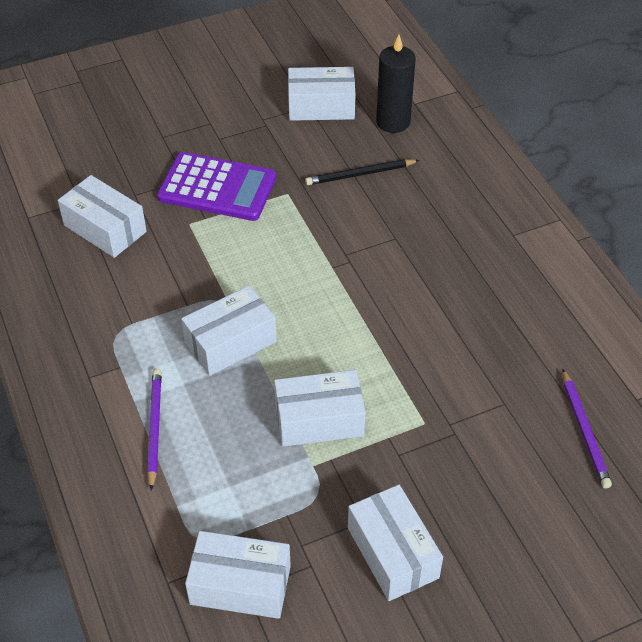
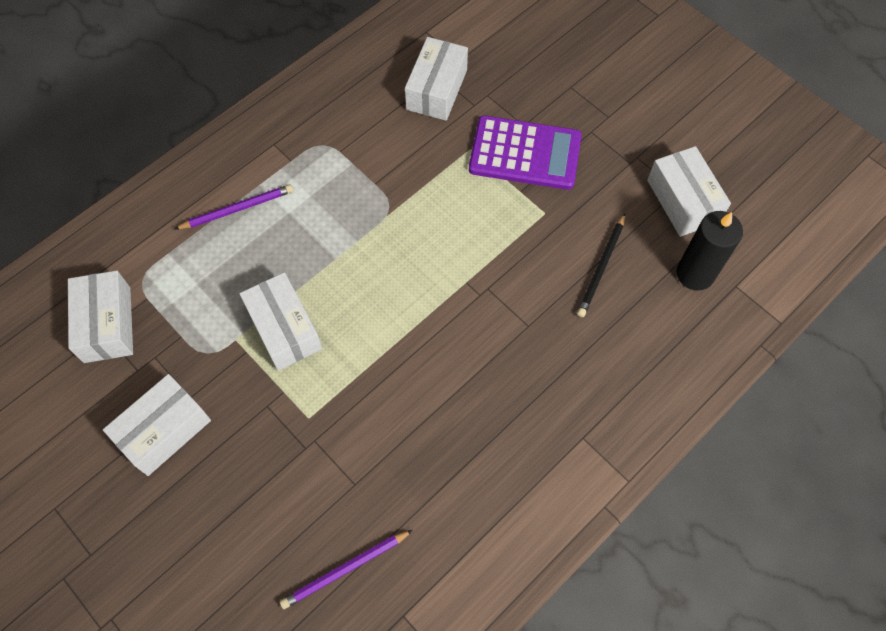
camera: 70 degrees right, 15 degrees up
(217, 188) = (525, 154): purple calculator -> purple calculator turned 75 degrees counterclockwise
(230, 342) = (345, 231): white box -> none
(360, 174) = (601, 267): black pencil -> black pencil turned 120 degrees counterclockwise

